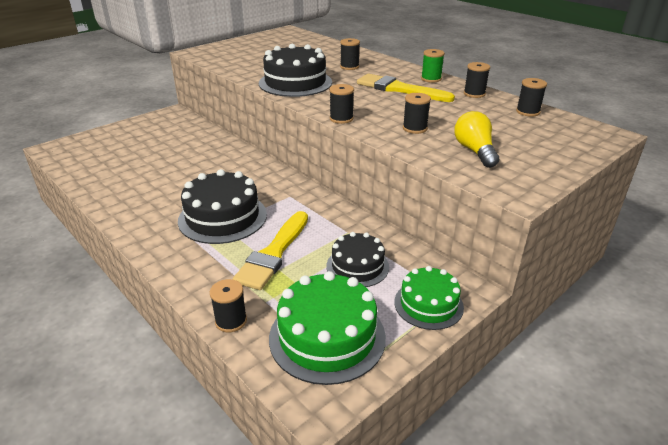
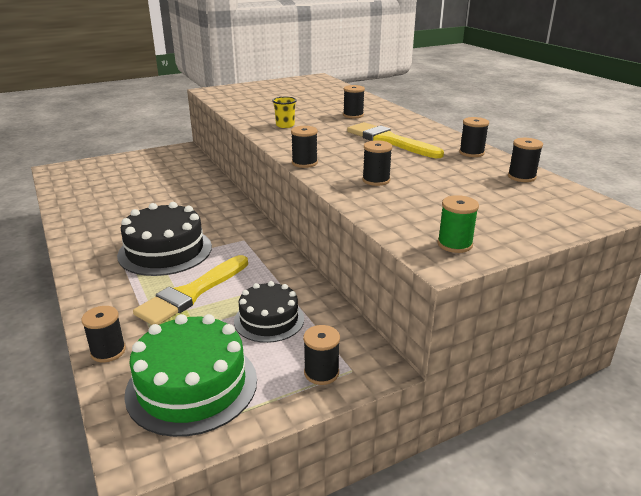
camera: 15 degrees right, 5 degrees down
(295, 82) = (285, 125): black cake -> yellow cup
(428, 304) = (321, 373): green cake -> black spool
(431, 79) = (433, 134): green spool -> green spool (454, 244)
(475, 151) = (426, 210): yellow light bulb -> none

